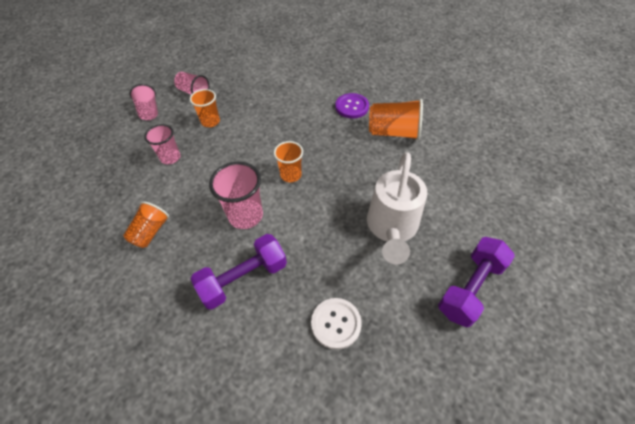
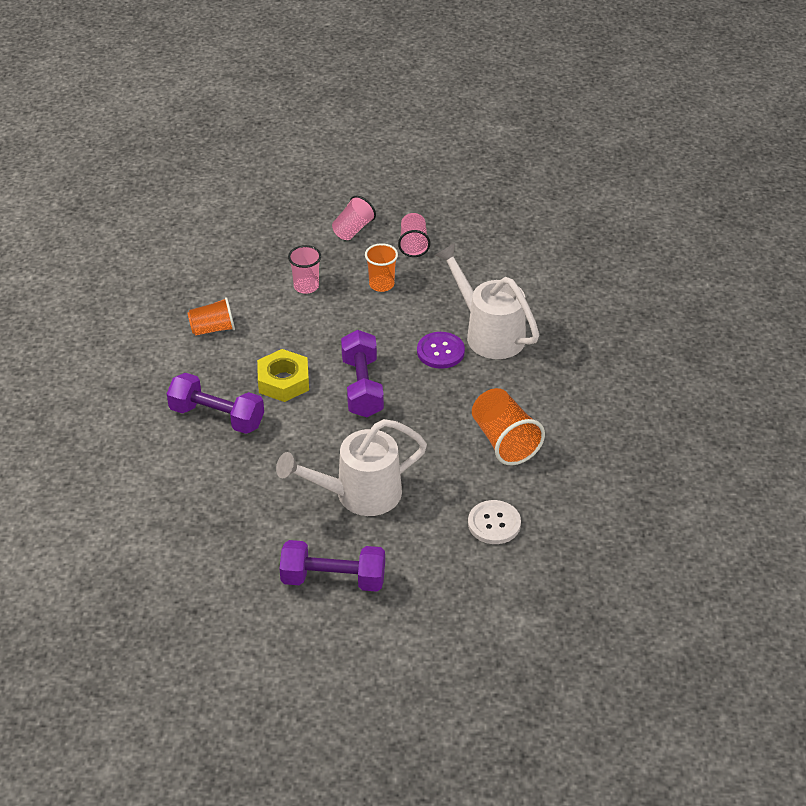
camera: 55 degrees right, 10 degrees down
(245, 215) = (283, 381): pink cup -> yellow nut
(291, 175) = (362, 387): orange cup -> purple dumbbell
(299, 97) = (488, 333): none -> white watering can
(336, 323) = (221, 499): white button -> white button (494, 523)
(352, 107) = (515, 386): purple button -> purple button (440, 351)

